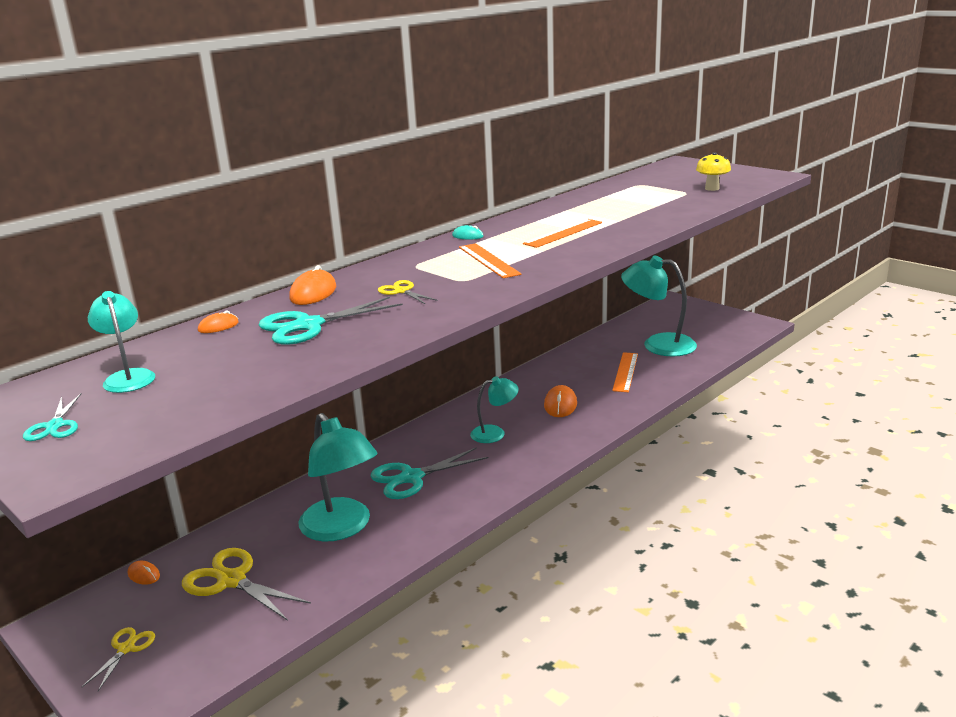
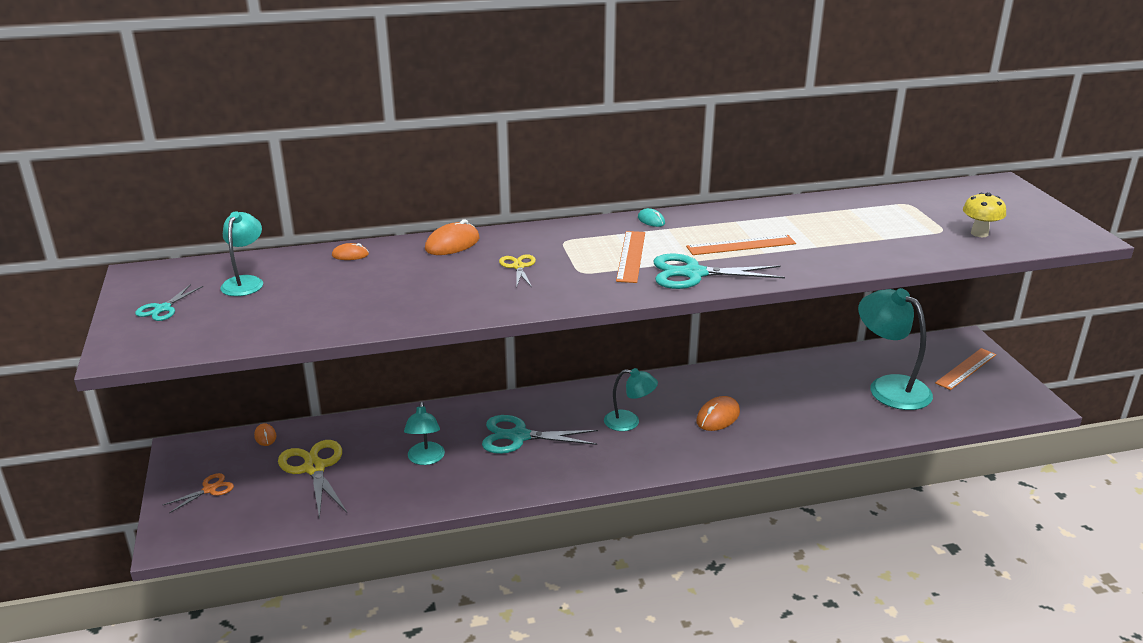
camera: 30 degrees right, 5 degrees up
(126, 648) = (209, 489): yellow scissors -> orange scissors
(308, 325) = (409, 278): turquoise scissors -> turquoise scissors (694, 274)
(342, 528) = (425, 459): turquoise lamp -> turquoise lamp, size x0.56
(625, 372) = (820, 405): orange ruler -> orange ruler (966, 369)

